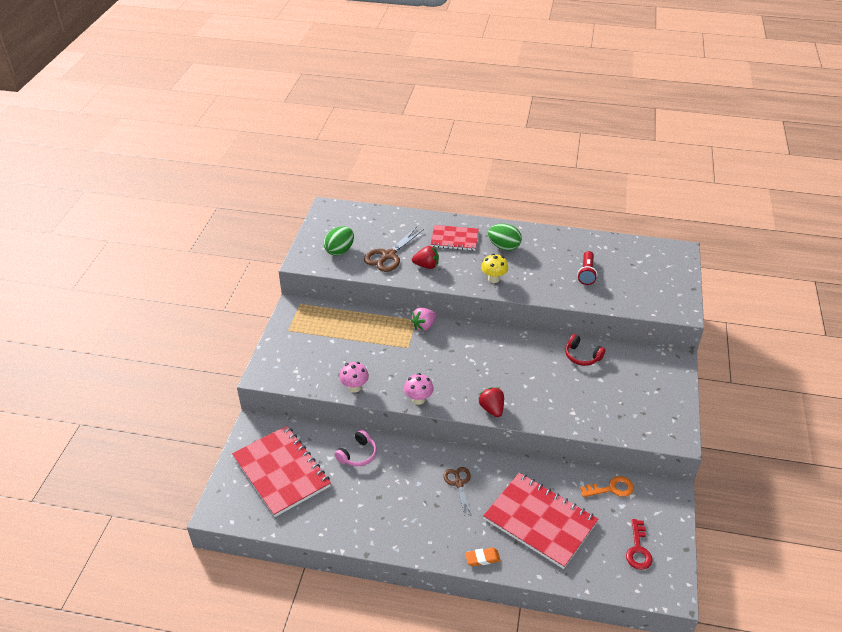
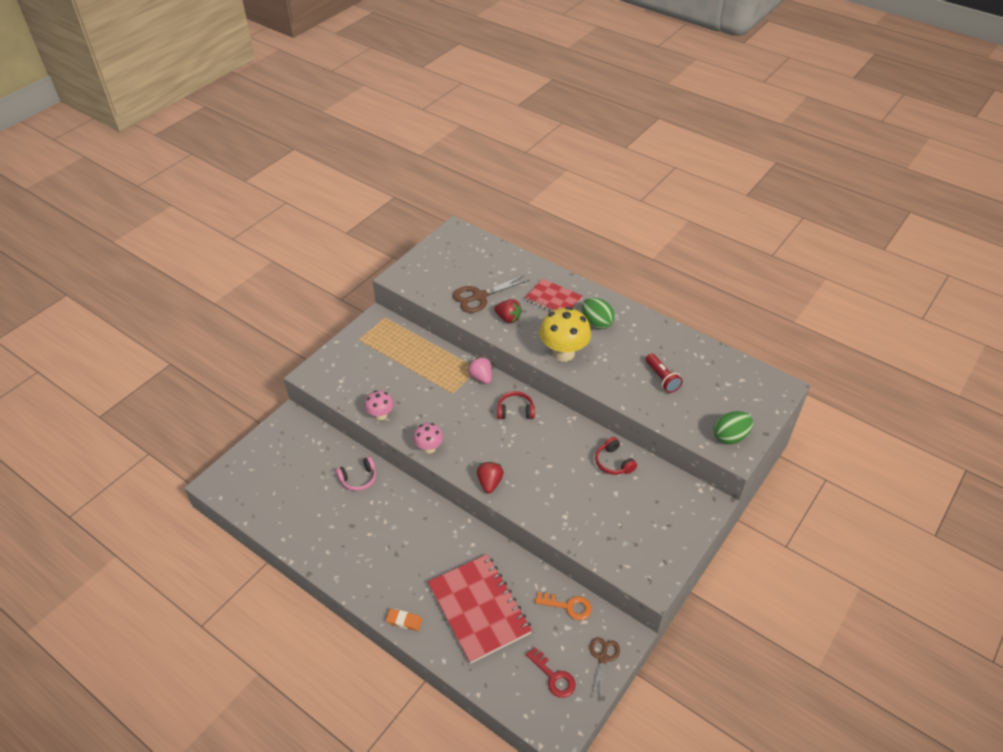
camera: 25 degrees right, 5 degrees up
(281, 472) = (286, 469): red notebook -> none
(340, 251) = (438, 277): green egg -> green egg (730, 437)
(424, 326) = (481, 377): pink strawberry -> pink strawberry turned 75 degrees clockwise
(458, 483) = (429, 541): brown scissors -> brown scissors (603, 658)
(473, 343) = (515, 411): none -> red headphones
(493, 279) = (563, 353): yellow mushroom -> yellow mushroom, size x1.78
(586, 273) = (662, 378): red flashlight -> red flashlight turned 60 degrees counterclockwise
(638, 549) = (553, 677): red key -> red key turned 75 degrees counterclockwise

